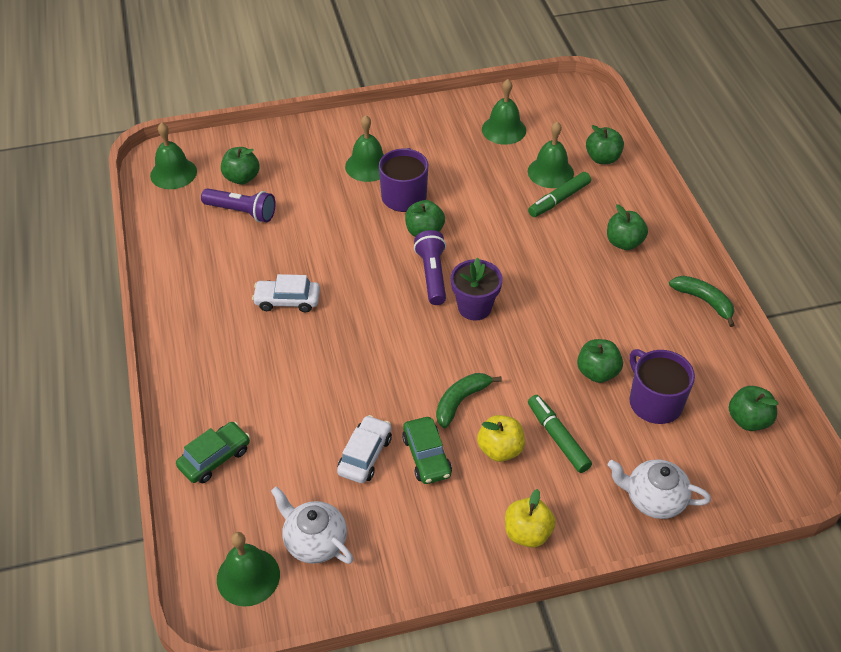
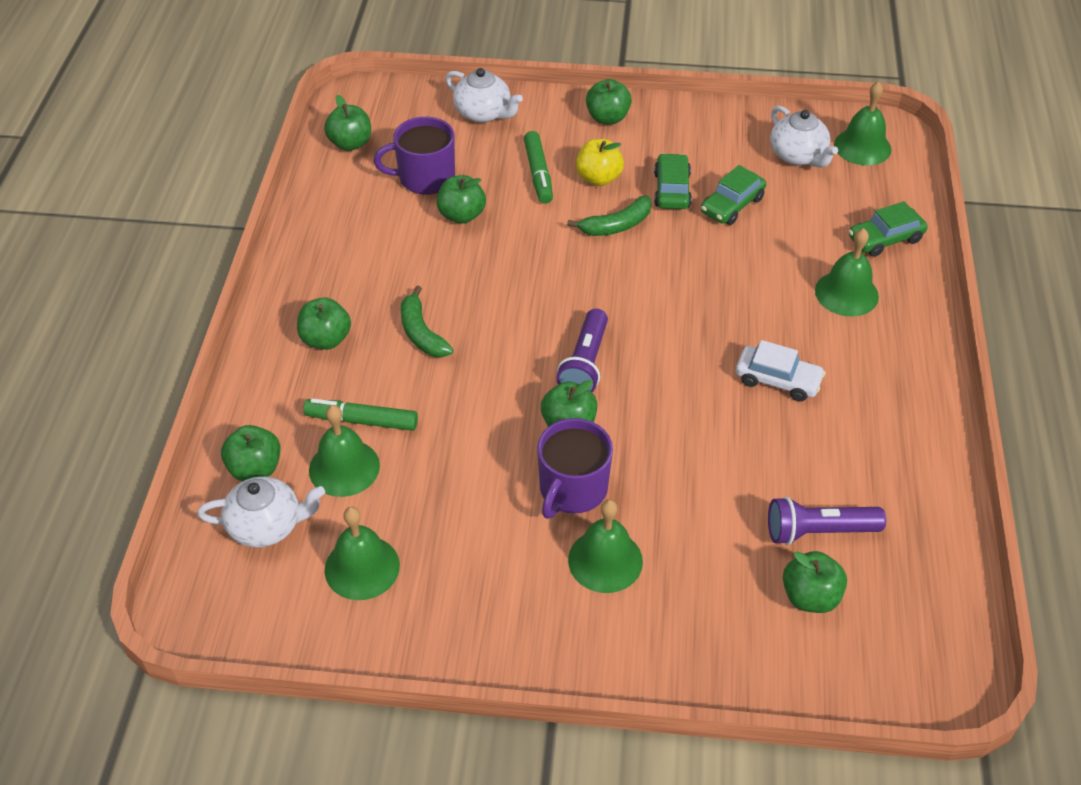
camera: 160 degrees left, 0 degrees up
(173, 173) = (922, 641): green bell -> green bell (846, 293)
(242, 212) = (818, 531): purple flashlight -> purple flashlight turned 45 degrees counterclockwise
(365, 455) = (732, 205): white car -> green car
(474, 307) = (553, 312): purple flower pot -> none
(527, 533) = (607, 118): yellow apple -> green apple
(559, 199) = (362, 421): green marker -> green marker turned 150 degrees counterclockwise
(571, 134) = (267, 525): none -> white teapot
(654, 402) = (425, 178): purple mug -> purple mug turned 90 degrees clockwise
(704, 301) = (294, 251): green banana -> green banana (421, 333)

